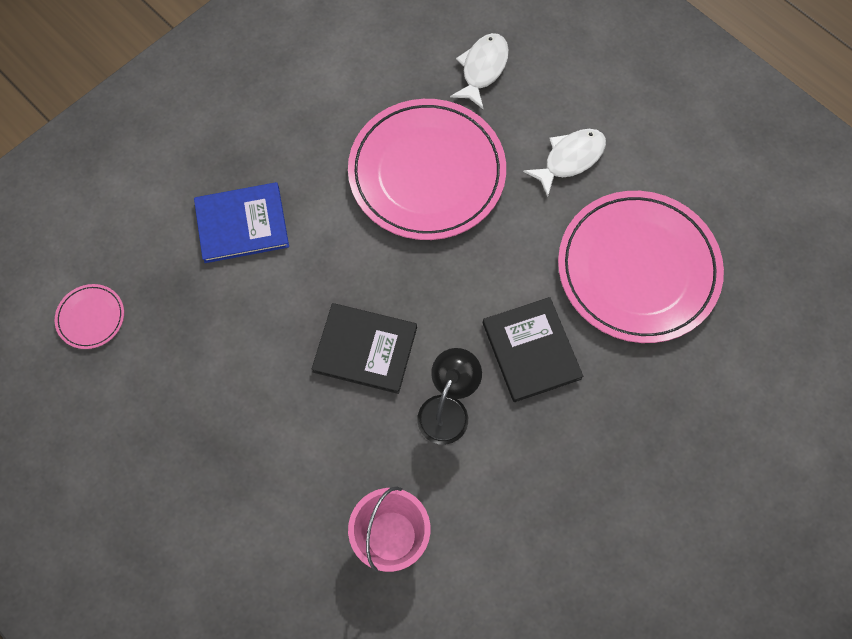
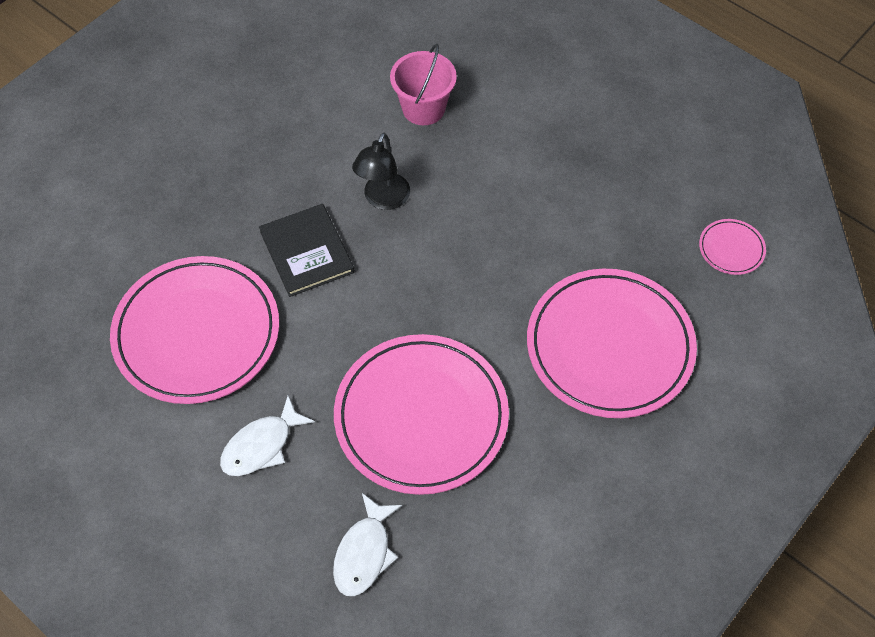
camera: 175 degrees right, 10 degrees down
(242, 224) = (609, 346): blue book -> pink plate
(365, 349) = (464, 241): black book -> none

